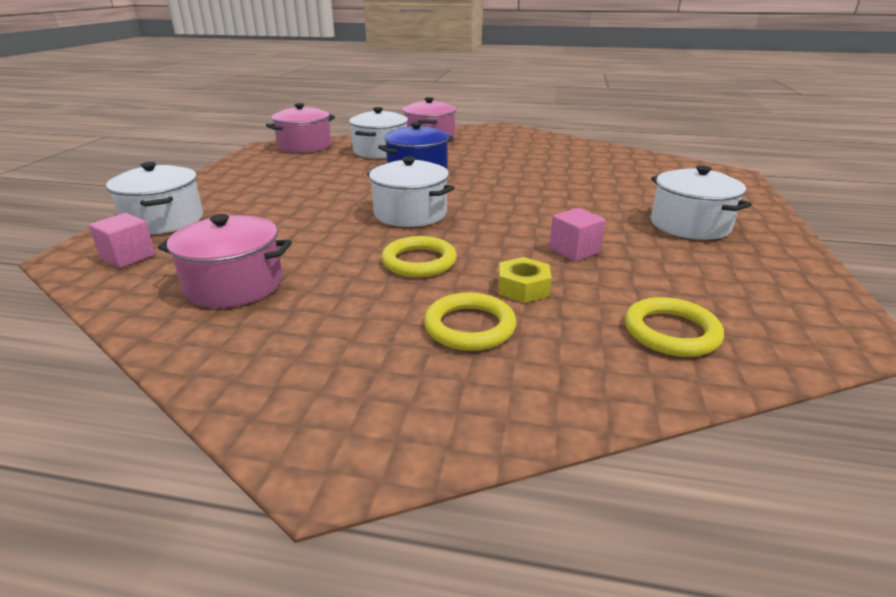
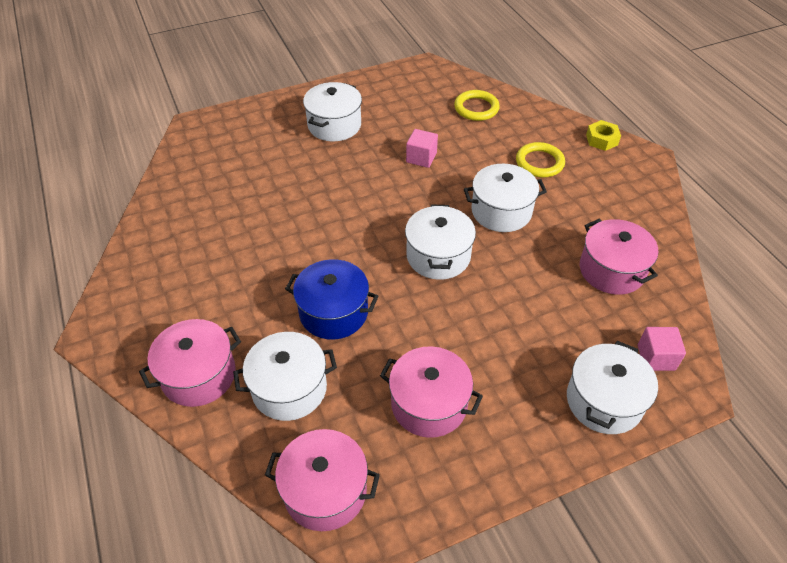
camera: 125 degrees left, 20 degrees up
(294, 175) = (429, 404): none -> pink pot
(419, 261) = (501, 211): yellow ring -> white pot
(523, 288) = (486, 160): yellow nut -> yellow nut (602, 140)

